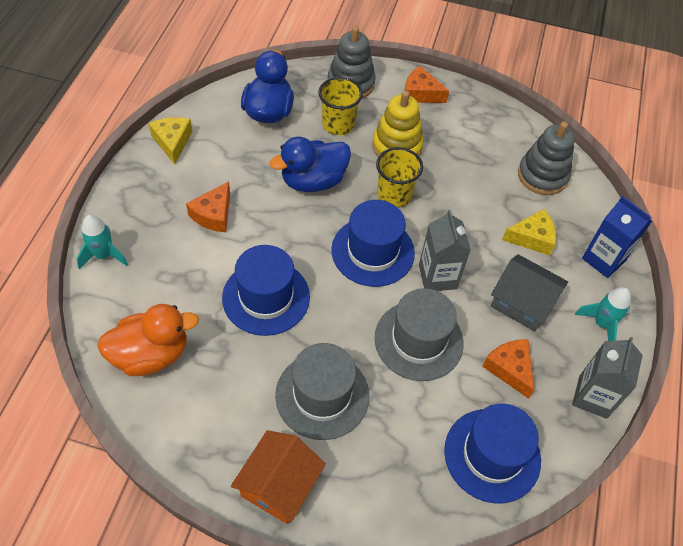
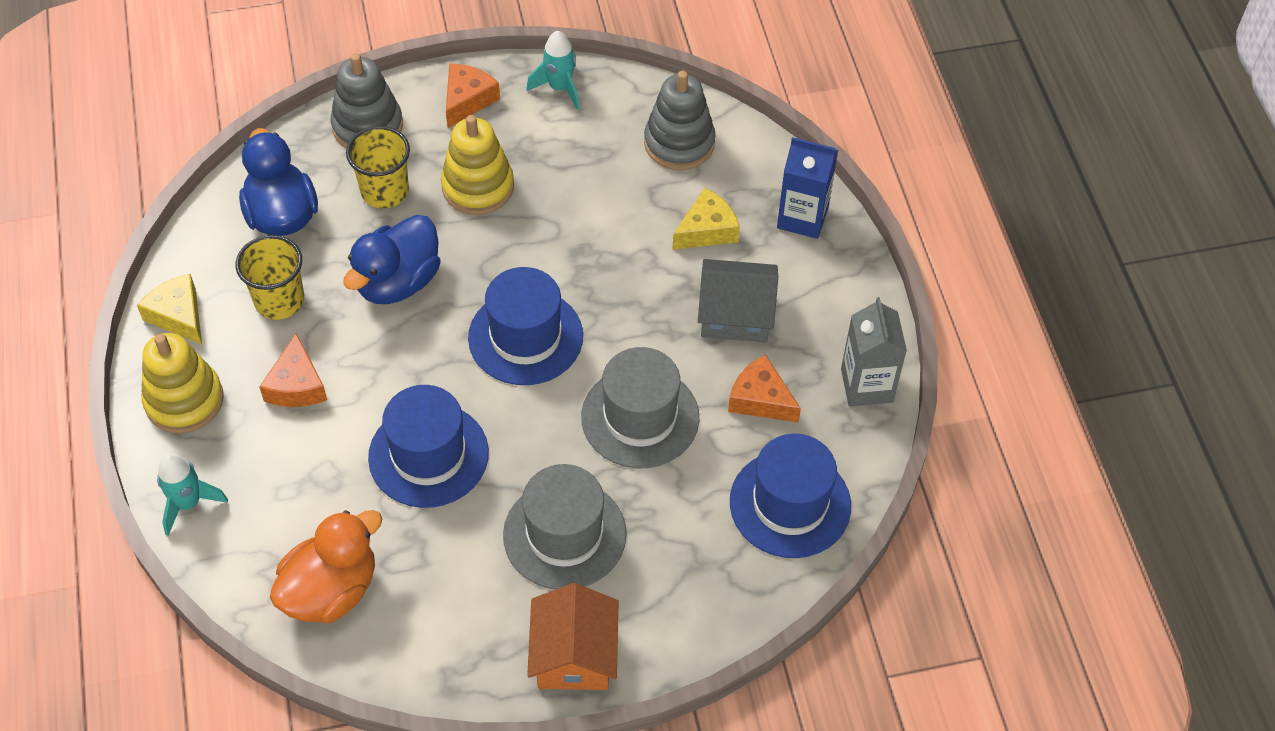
camera: 25 degrees left, 0 degrees up
(143, 192) = (184, 400): none -> yellow stacking toy
(394, 195) = (511, 253): yellow cup -> yellow cup (279, 300)
(420, 93) = (467, 100): orange cheese -> orange cheese turned 120 degrees clockwise
(437, 276) = (620, 331): grey carton -> none
(601, 324) = (837, 297): turquoise rocket -> turquoise rocket (559, 88)

